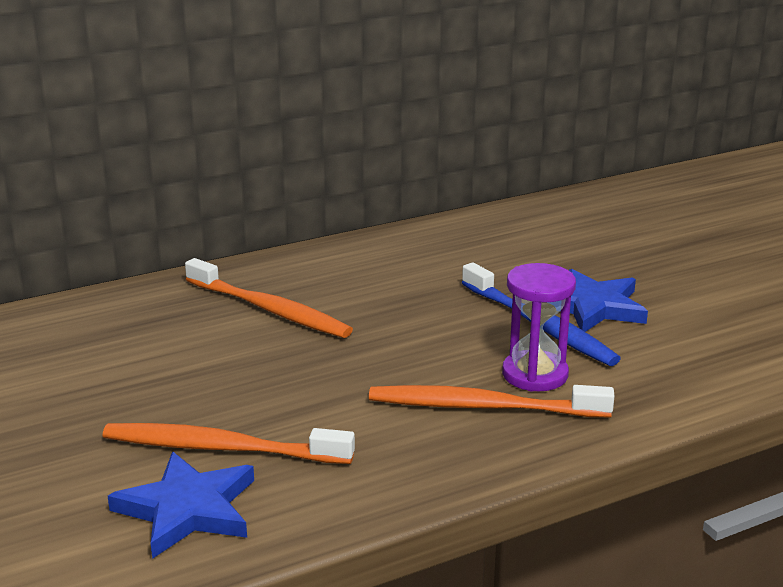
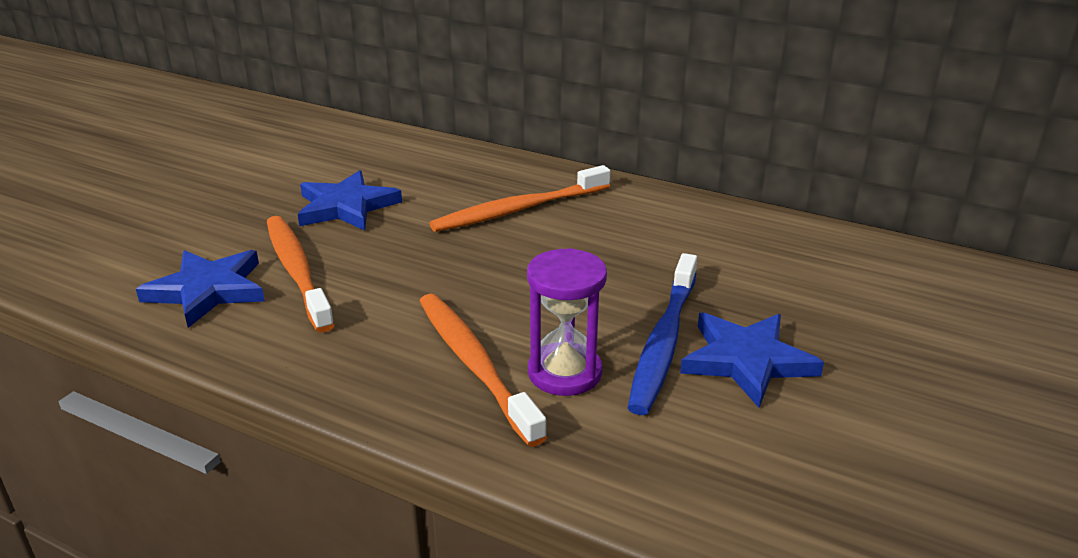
camera: 55 degrees right, 5 degrees up
(130, 387) = (346, 206): none -> blue star
(270, 310) = (518, 210): orange toothbrush -> orange toothbrush turned 60 degrees clockwise

